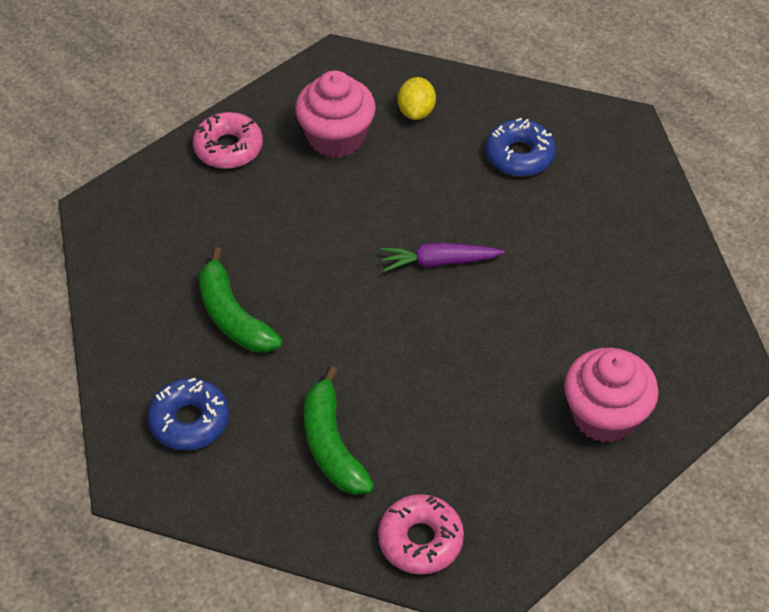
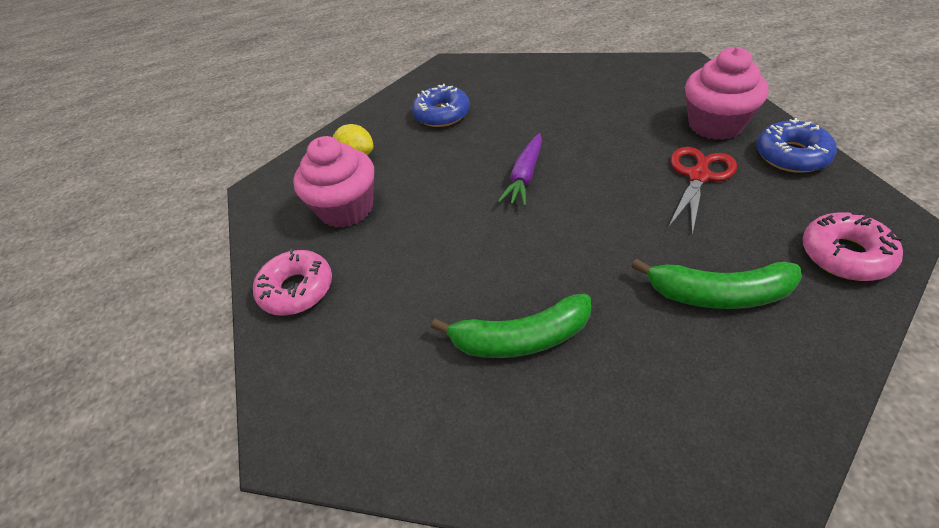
camera: 60 degrees left, 5 degrees down
(189, 421) = (659, 419): blue donut -> blue donut (791, 155)
(498, 410) = (698, 176): none -> red scissors

